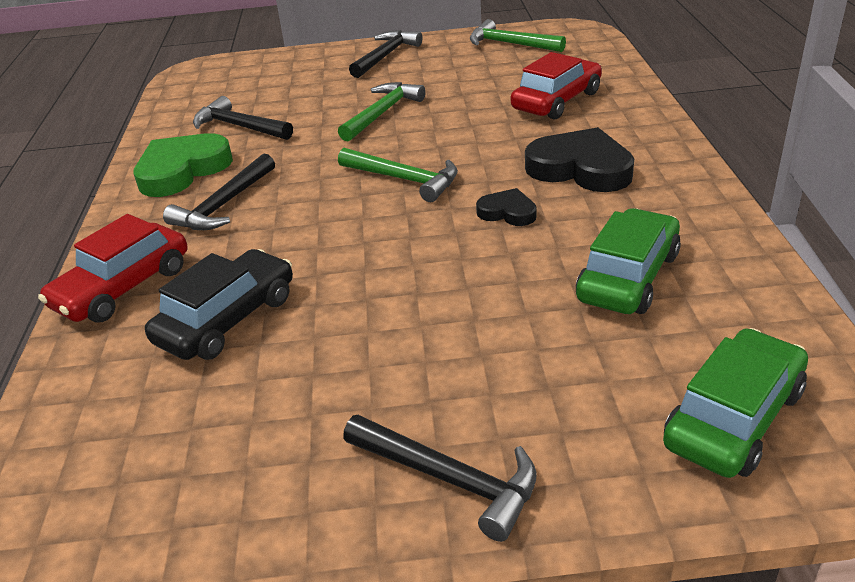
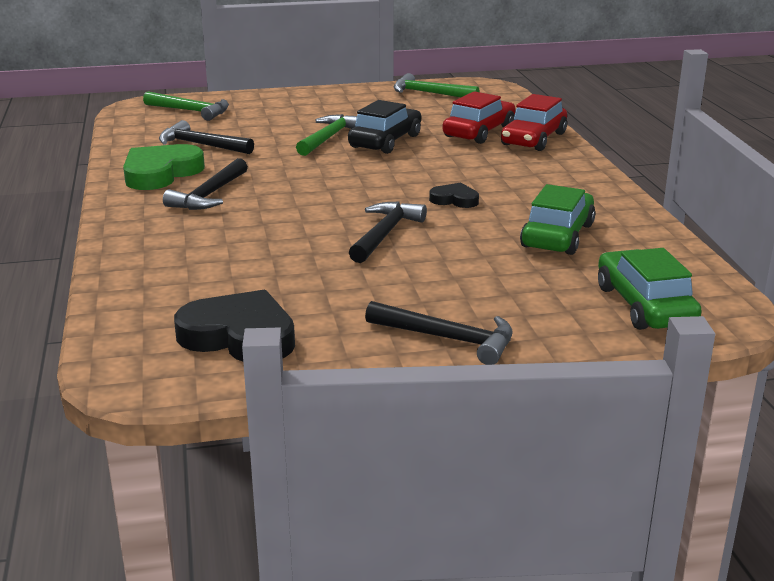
camera: 10 degrees left, 10 degrees down
(123, 287) = (143, 244): red car -> red car (533, 139)
(227, 319) = (243, 262): black car -> black car (385, 141)
(385, 56) = (318, 99): black hammer -> black hammer (385, 234)
(404, 179) = (362, 180): green hammer -> green hammer (191, 111)
(580, 168) = (508, 174): black heart -> black heart (239, 336)
(734, 418) = (644, 305): green car -> green car turned 45 degrees counterclockwise

